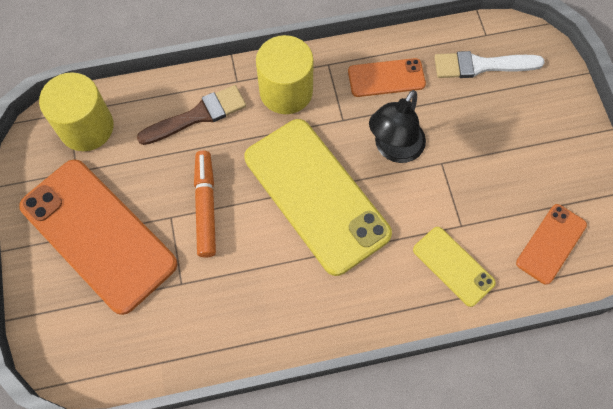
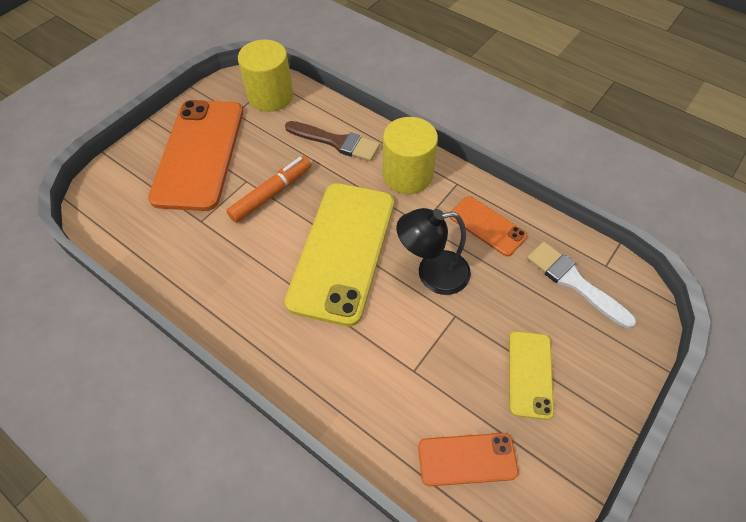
camera: 50 degrees right, 10 degrees down
(453, 266) = (371, 390): yellow phone -> yellow phone (530, 374)

